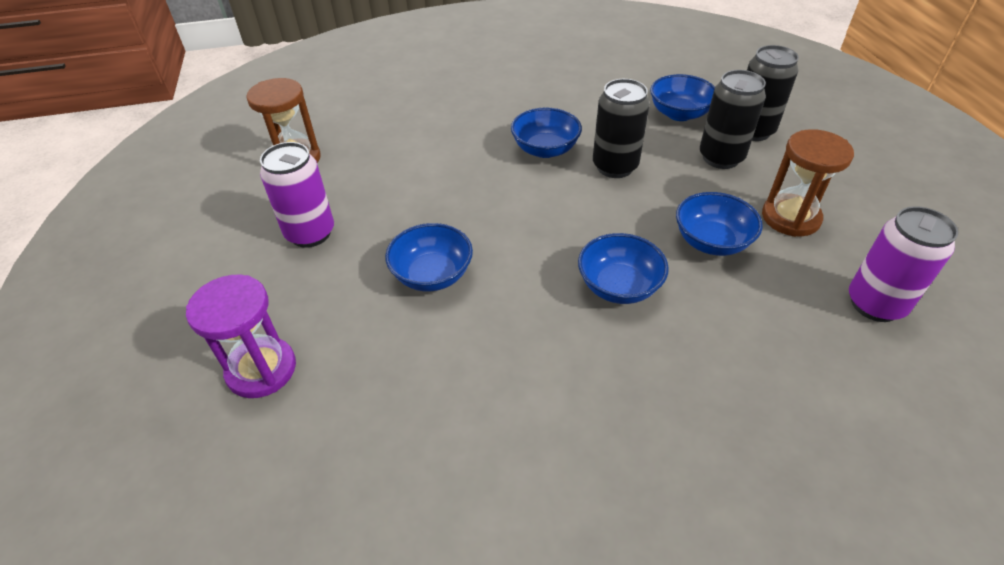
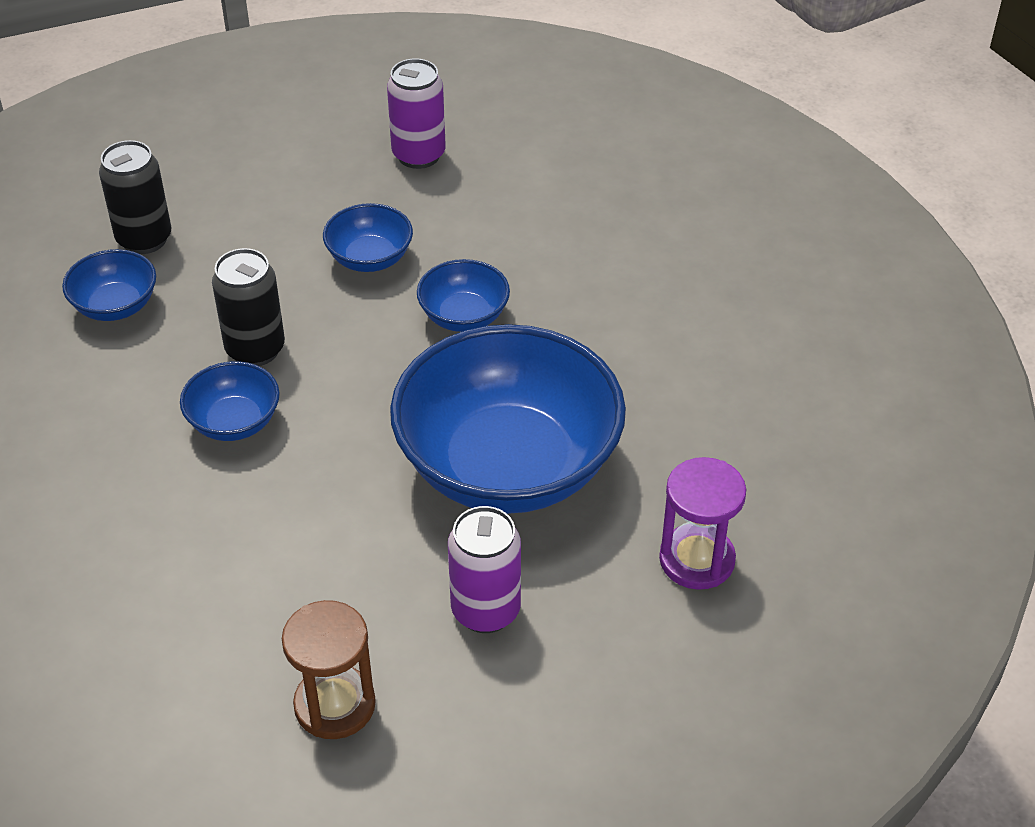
camera: 110 degrees left, 0 degrees up
(432, 275) = (508, 465): blue bowl -> blue bowl, size x2.27
(721, 158) = (211, 261): black can -> none
(790, 218) = (310, 205): brown hourglass -> none

